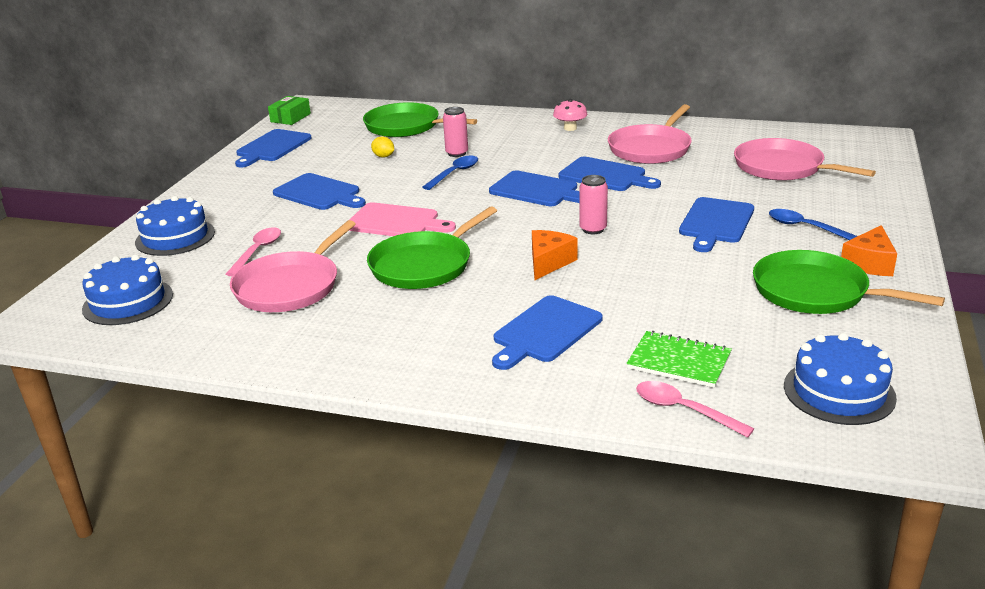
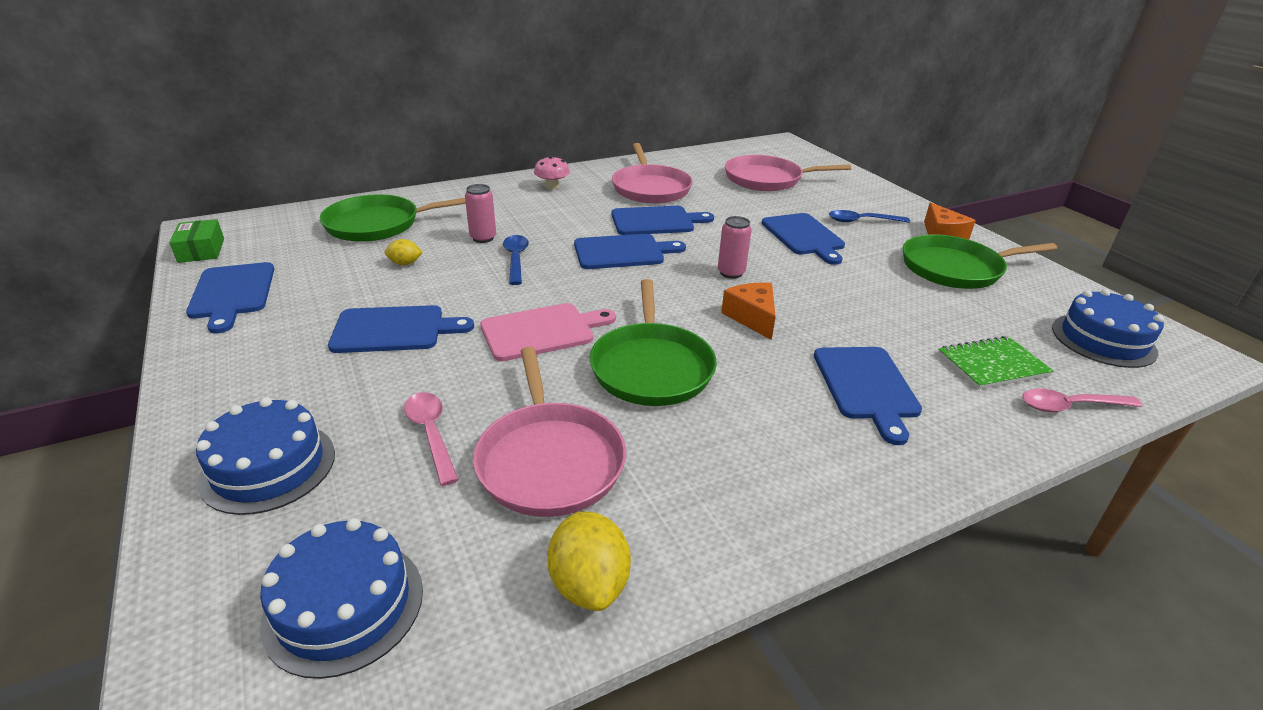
camera: 45 degrees left, 5 degrees up
(222, 342) = (589, 584): none -> yellow lemon

